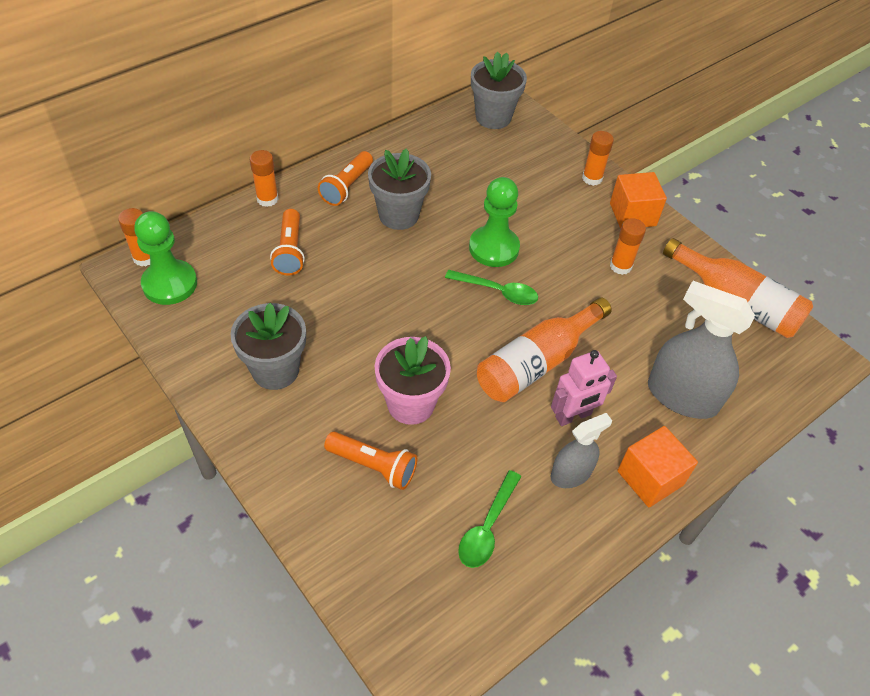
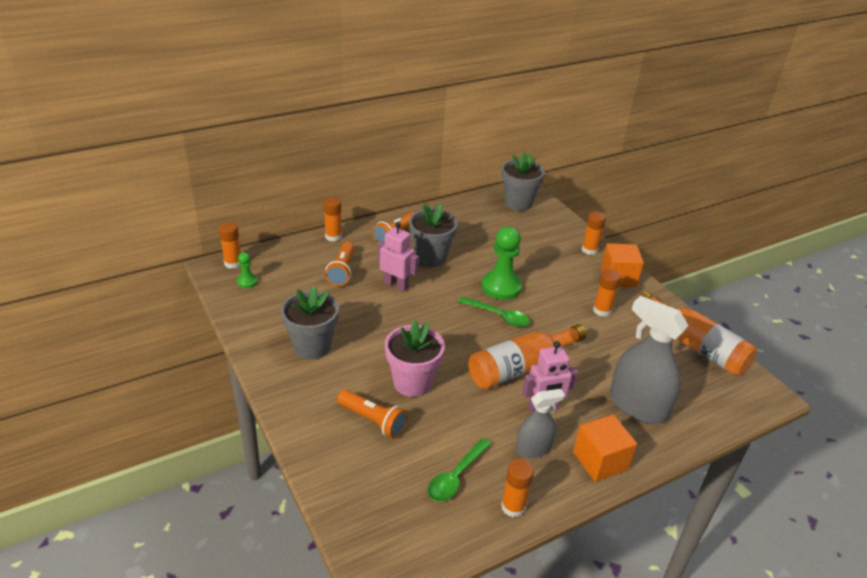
camera: 10 degrees right, 15 degrees down
(170, 284) = (247, 281): green pawn -> green pawn, size x0.49
(363, 263) = (396, 285): none -> pink robot
(560, 557) = (513, 507): none -> orange glue stick

